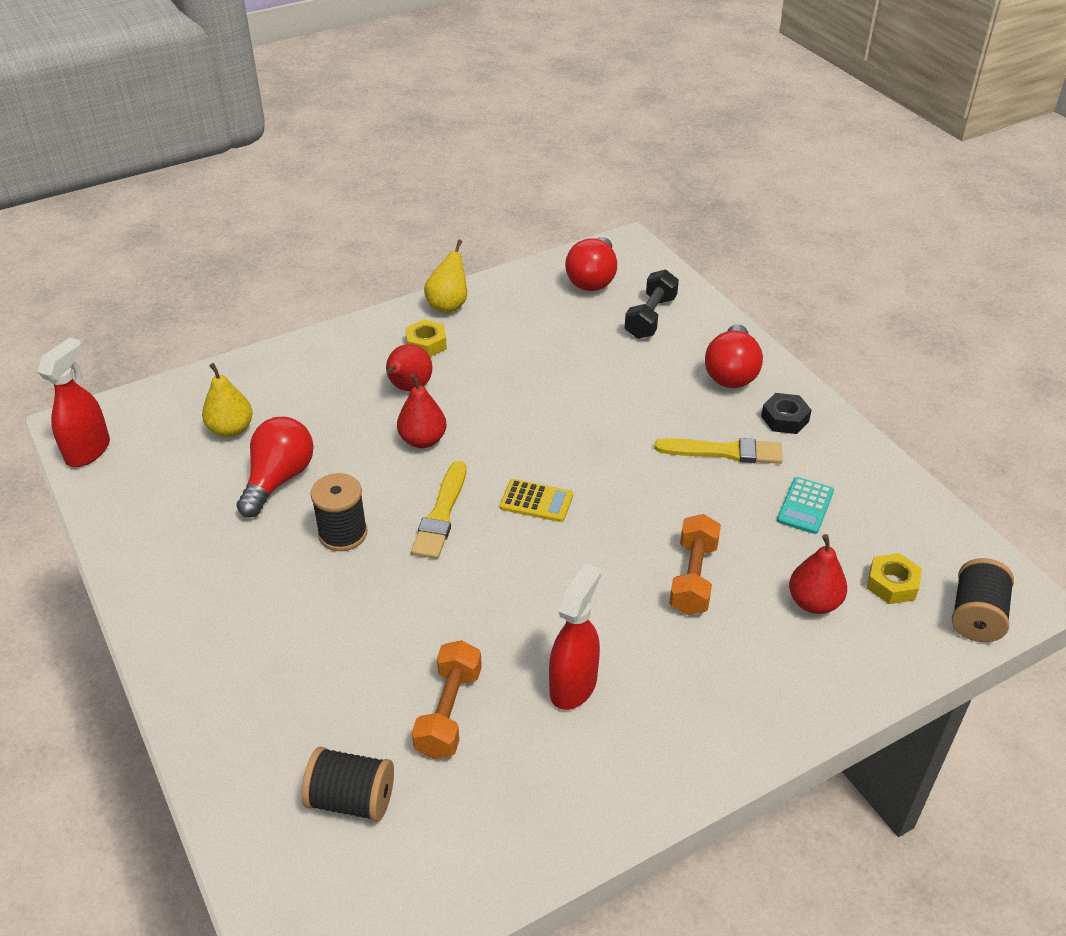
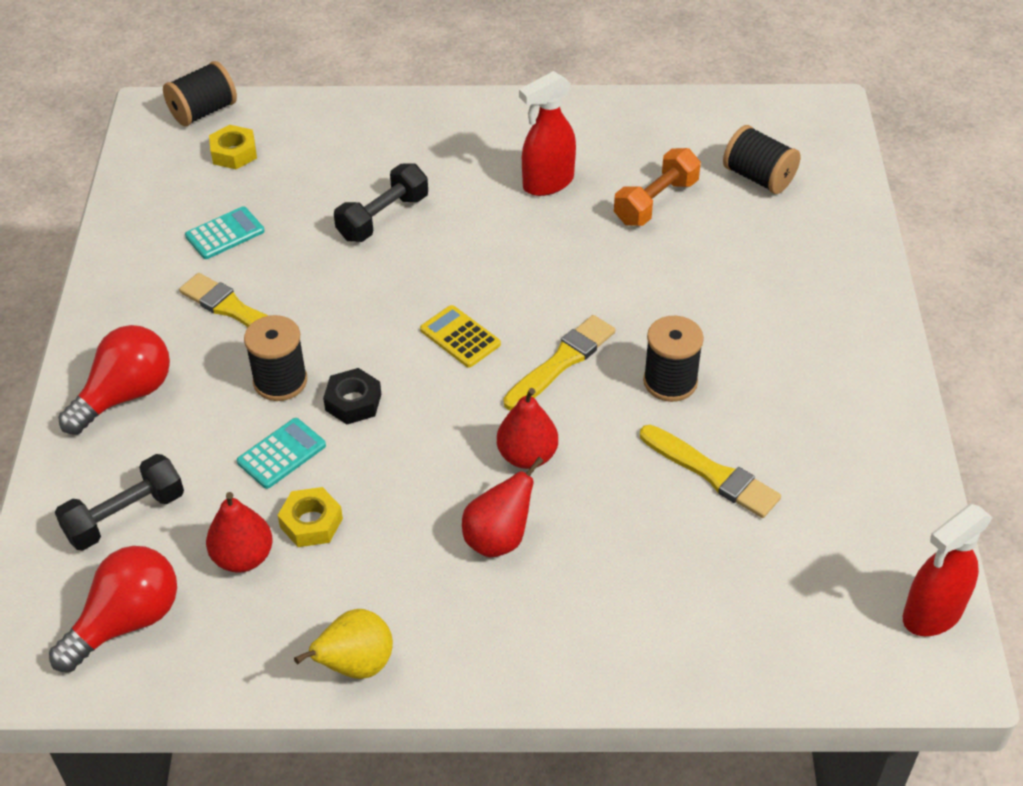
camera: 150 degrees left, 5 degrees up
(231, 429) = (744, 570): yellow pear -> none
(278, 479) = (711, 473): red light bulb -> yellow brush
(426, 344) = (432, 604): yellow nut -> yellow nut (311, 523)
(592, 380) = (281, 454): none -> turquoise calculator
(639, 419) = (280, 381): none -> black spool
(693, 577) = (383, 217): orange dumbbell -> black dumbbell
(785, 419) = (139, 319): black nut -> black nut (353, 402)
(814, 602) = (309, 164): red pear -> red pear (243, 557)

